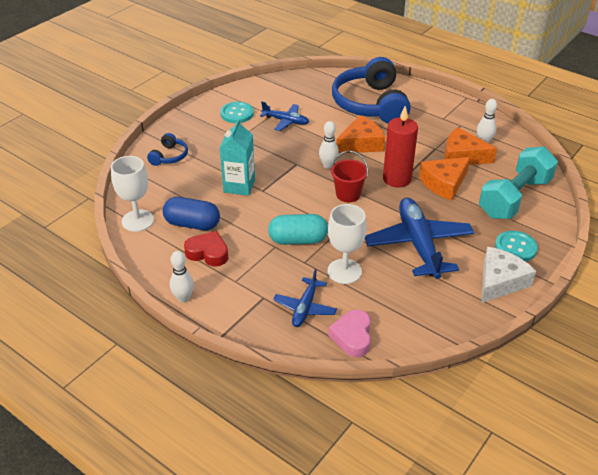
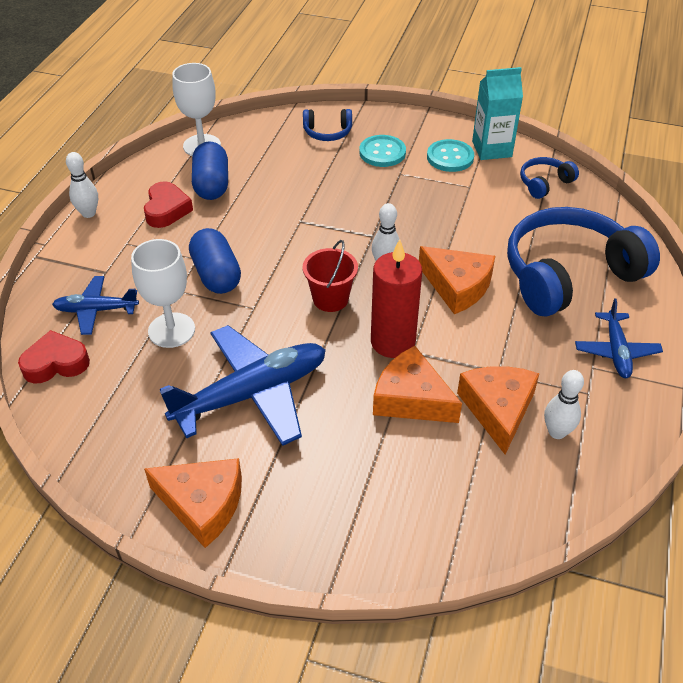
camera: 70 degrees right, 5 degrees up
(239, 186) = (299, 200): turquoise carton -> turquoise carton (491, 149)
(286, 88) = (544, 183): none -> blue headphones
(286, 121) = (463, 202): blue plane -> blue plane (616, 351)
(298, 240) = (216, 275): turquoise capsule -> blue capsule
(352, 336) = (56, 363): pink heart -> red heart
(500, 281) = (203, 504): white cheese -> orange cheese
(514, 198) = (420, 497): turquoise dumbbell -> none
(515, 247) = (289, 515): turquoise button -> turquoise button (382, 152)

